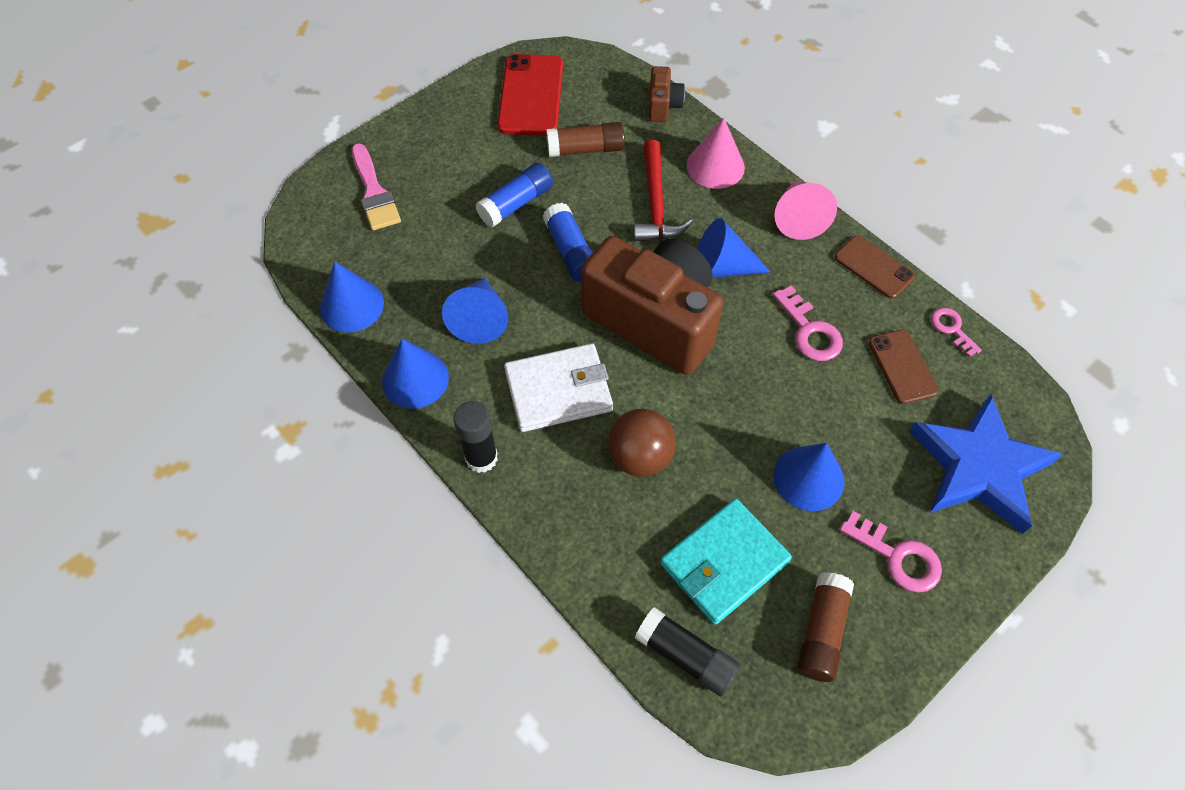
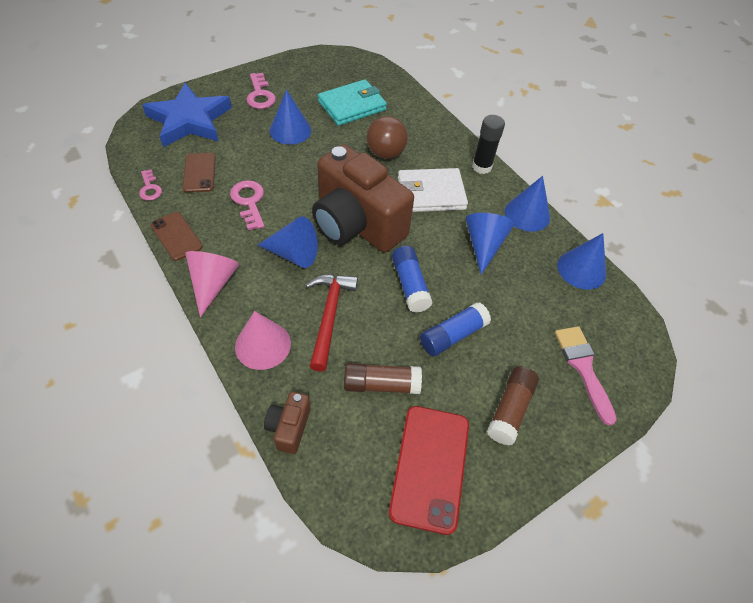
camera: 175 degrees left, 5 degrees down
(686, 656) = (381, 80): black glue stick -> none
(821, 632) = (313, 77): brown glue stick -> brown glue stick (510, 409)
(897, 557) = (260, 95): pink key -> pink key turned 150 degrees counterclockwise

